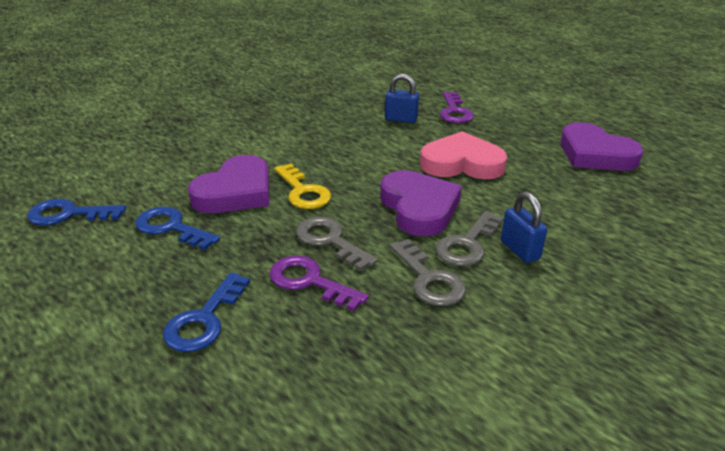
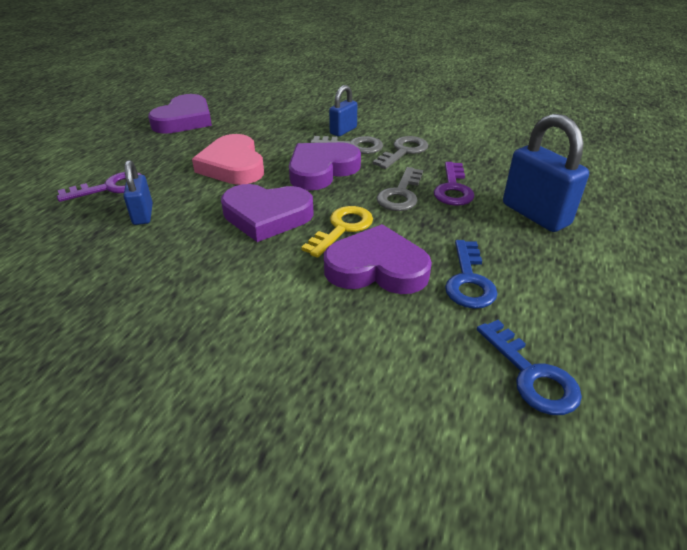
camera: 115 degrees left, 5 degrees up
(204, 320) = (535, 214): blue key -> blue padlock
(355, 163) = (267, 216): none -> purple heart

